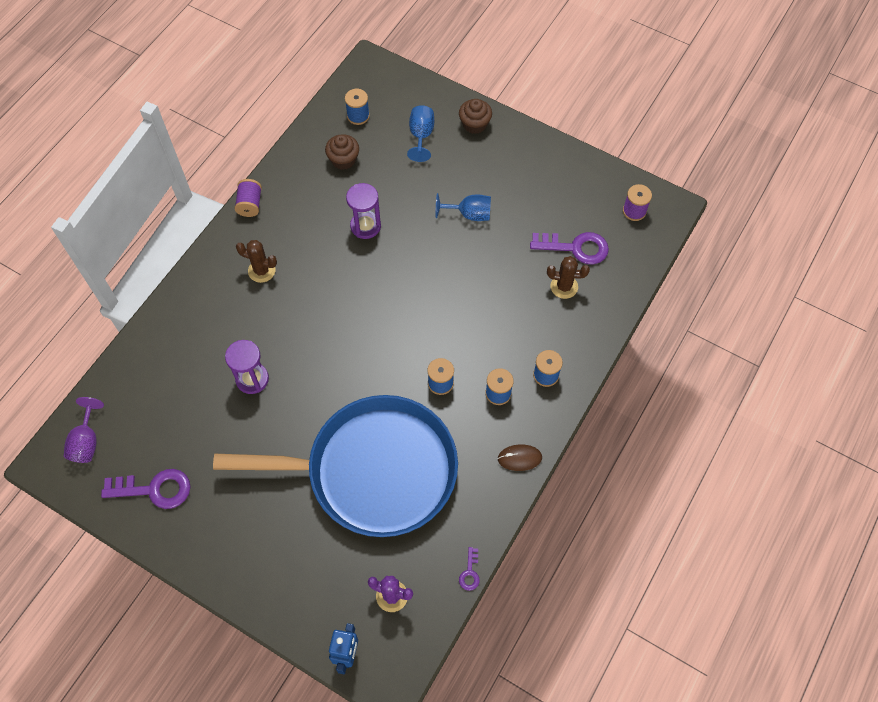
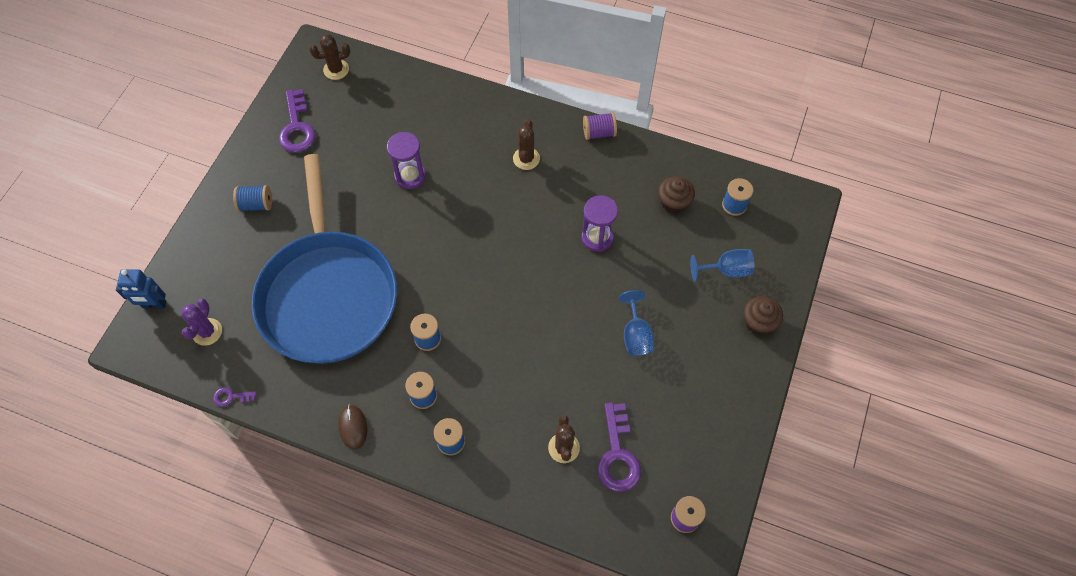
camera: 80 degrees right, 0 degrees up
(86, 441) = (336, 70): purple goblet -> brown cactus
(246, 539) = (256, 204): none -> blue spool

